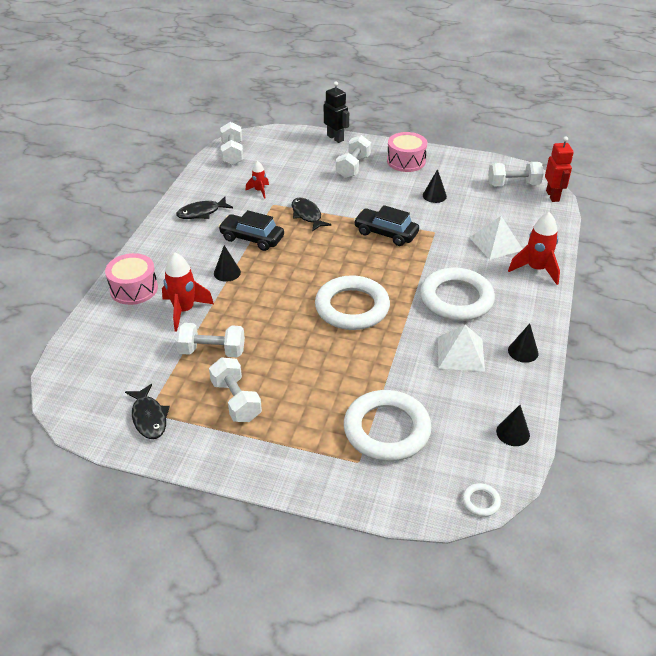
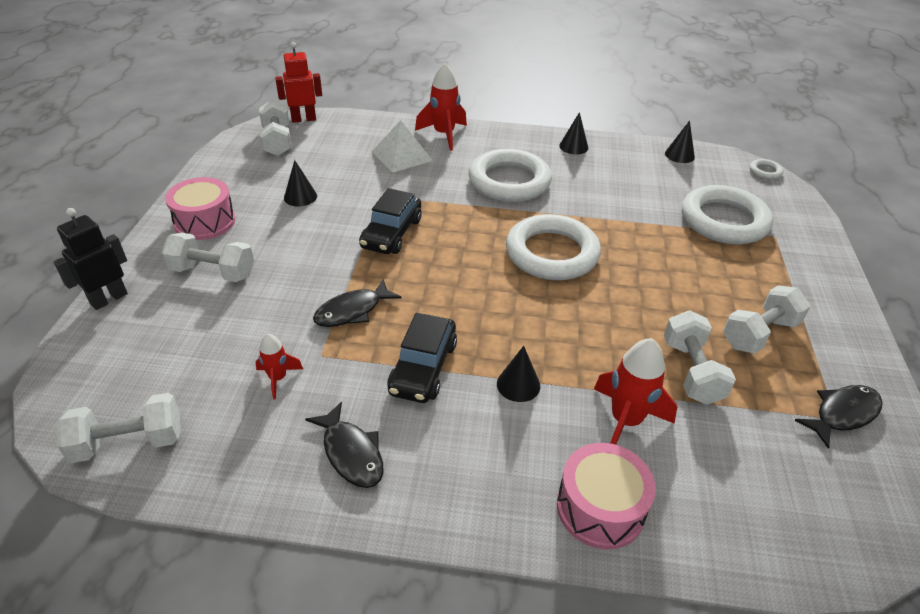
camera: 100 degrees left, 0 degrees up
(460, 353) = (593, 179): white pyramid -> none

